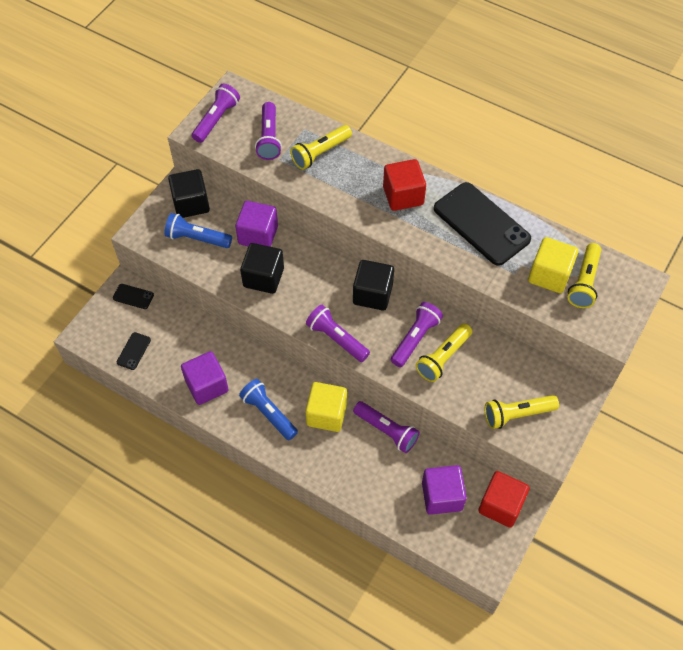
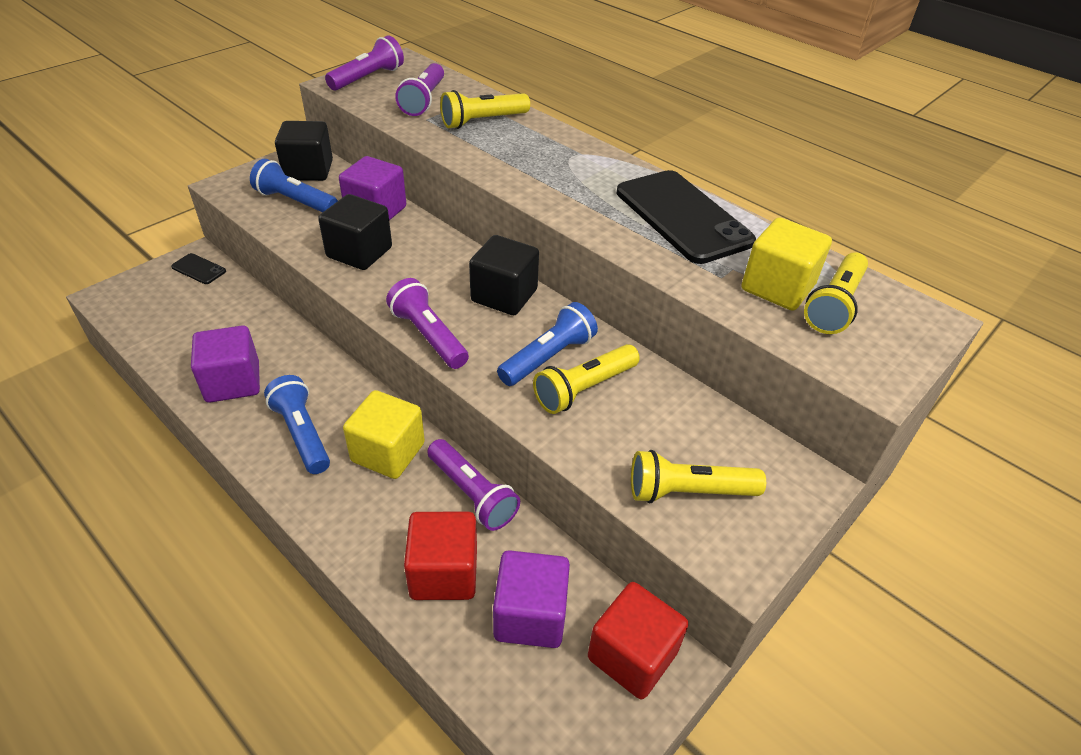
camera: 10 degrees right, 15 degrees down
(134, 351) = (160, 325): black phone -> none
(403, 195) = (577, 173): red cube -> red cube (444, 572)
(415, 338) = (548, 357): purple flashlight -> blue flashlight

